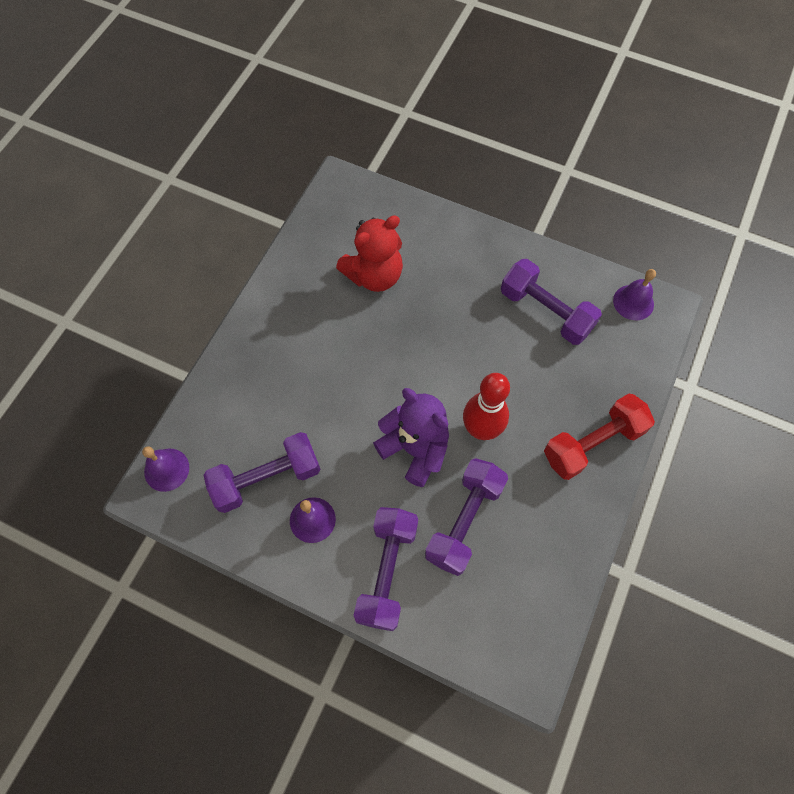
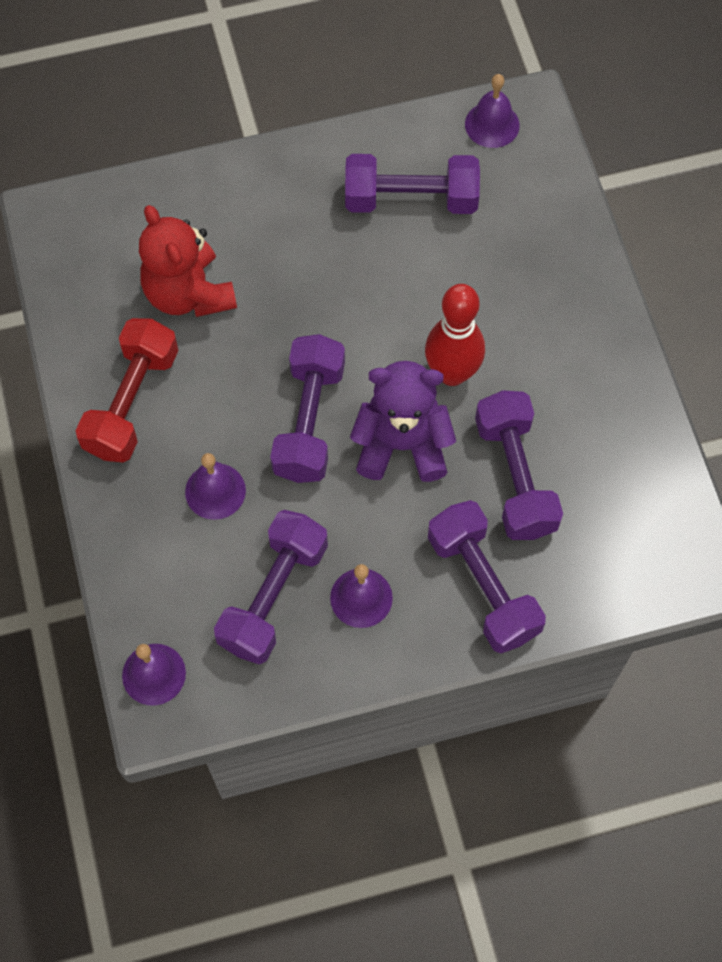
camera: 40 degrees left, 0 degrees up
(290, 394) = (215, 491): none -> purple bell
(374, 275) = (188, 293): red teddy bear -> red teddy bear turned 135 degrees clockwise
(375, 394) = (309, 421): none -> purple dumbbell
(593, 443) = (573, 302): red dumbbell -> red dumbbell (132, 402)

